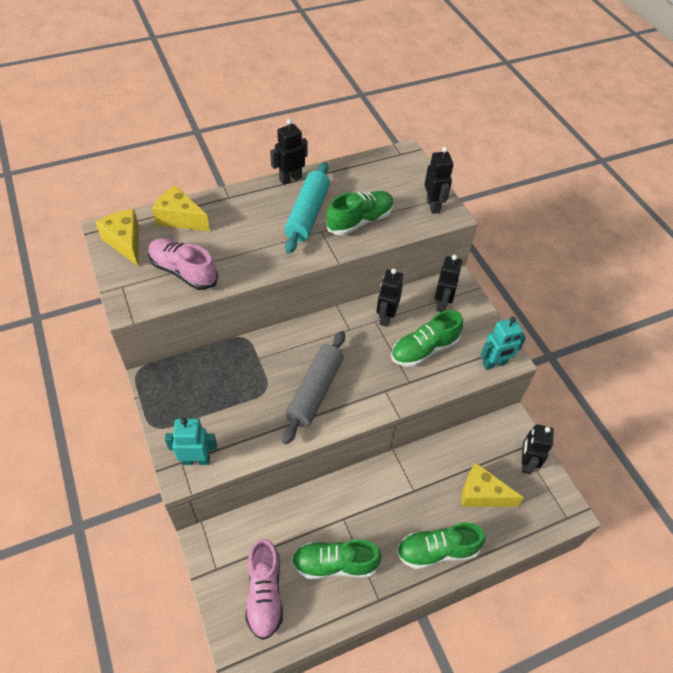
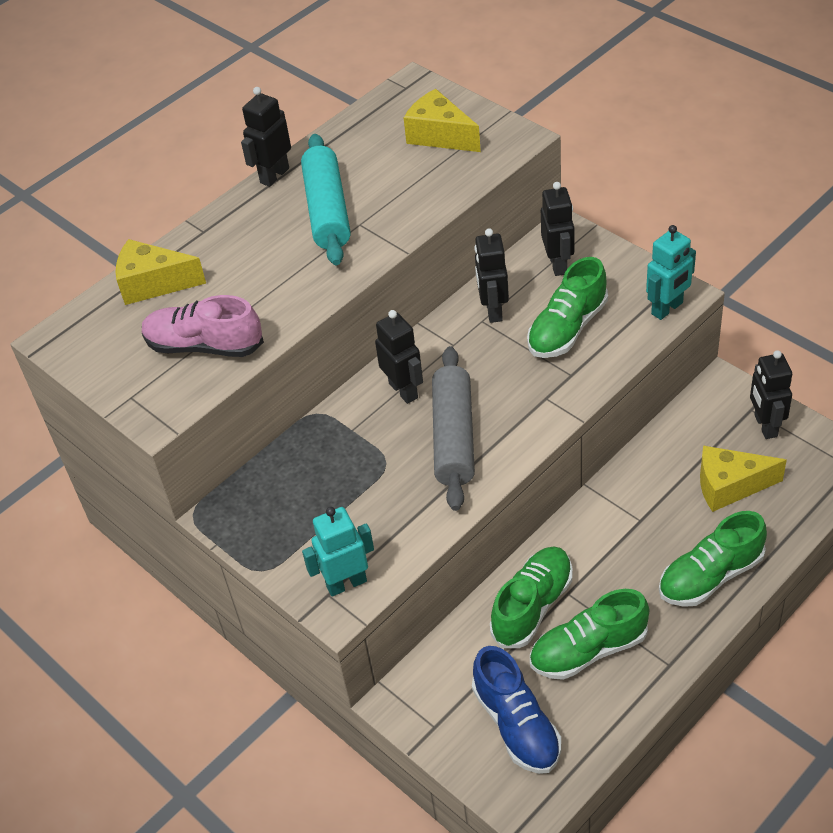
camera: 15 degrees left, 5 degrees down
(125, 242) = (96, 343): yellow cheese -> yellow cheese (439, 136)
(264, 593) = (517, 724): pink shoe -> blue shoe
(360, 221) = (404, 192): green shoe -> green shoe (532, 606)
(433, 206) = (489, 136): black robot -> black robot (403, 390)

